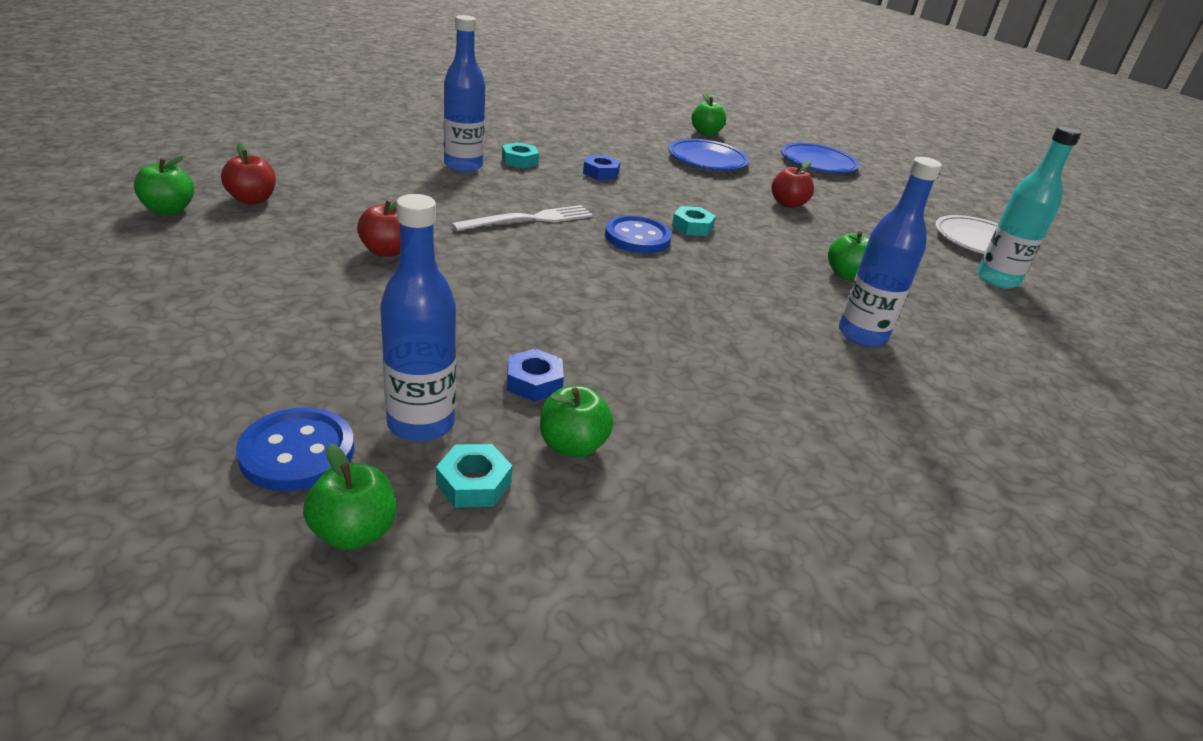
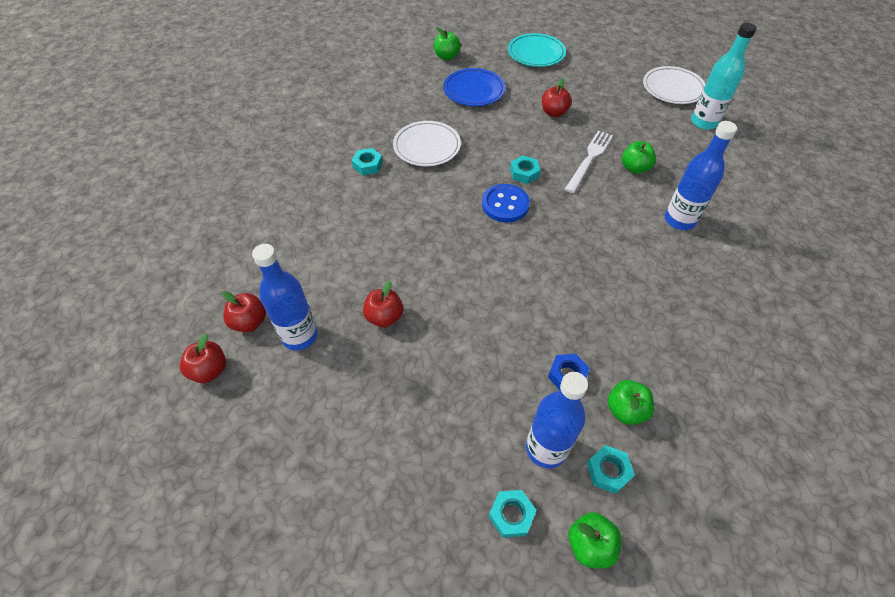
camera: 25 degrees left, 20 degrees up
(169, 210) = (210, 370): green apple -> red apple
(297, 452) = (511, 515): blue button -> turquoise nut
(463, 166) = (340, 194): blue bottle -> blue bottle (300, 336)
(529, 219) = (432, 227): white fork -> white fork (589, 159)
(601, 173) = (427, 147): blue nut -> white plate
(818, 163) = (536, 54): blue plate -> turquoise plate

